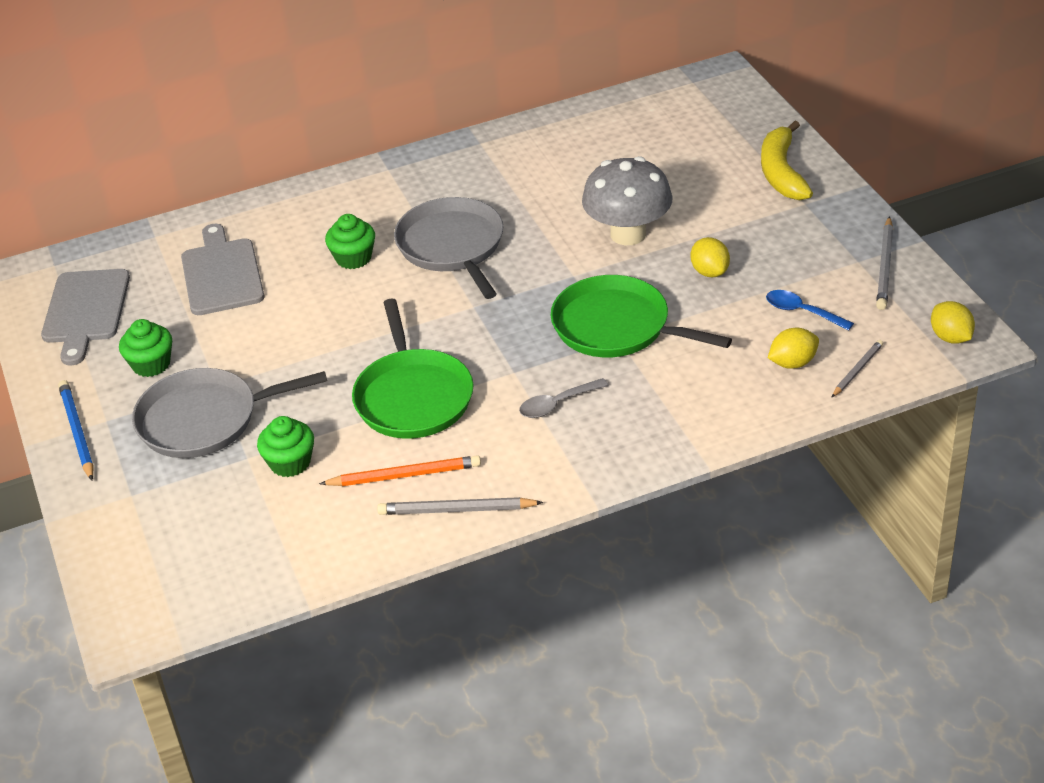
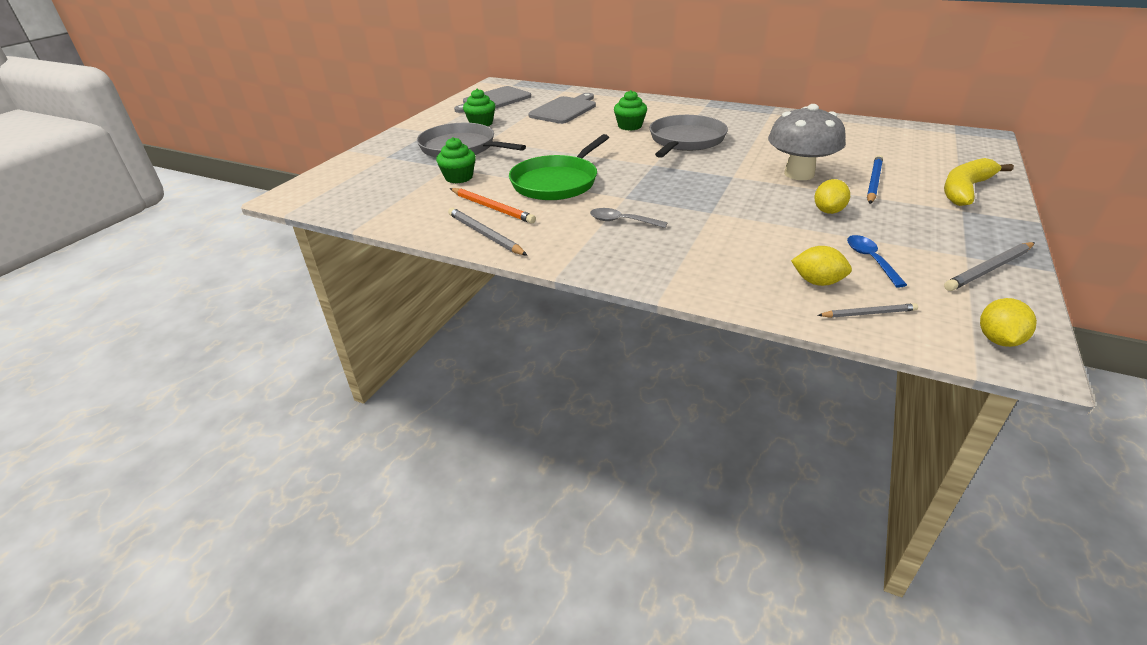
camera: 45 degrees right, 5 degrees down
(77, 432) = (414, 130): blue pencil -> blue pencil (873, 182)
(616, 327) = (719, 207): green pan -> none

